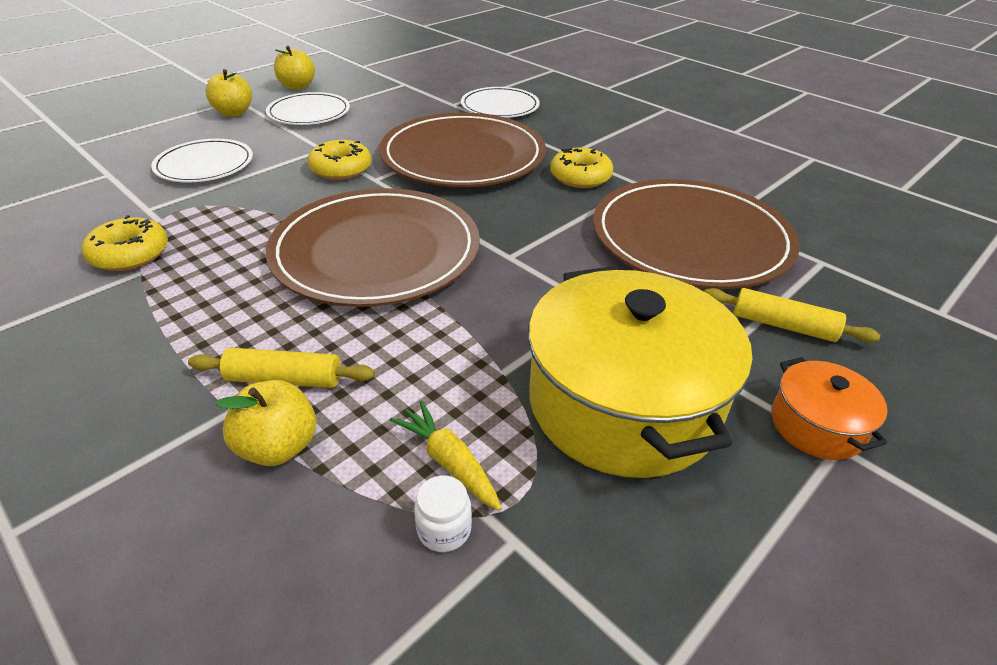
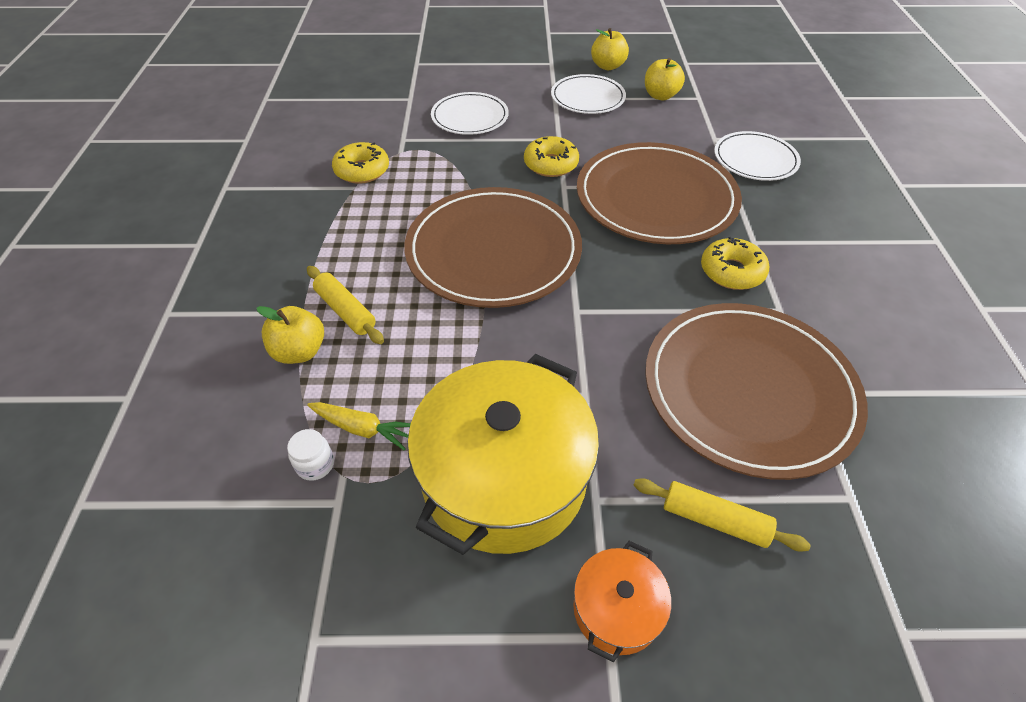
camera: 45 degrees right, 10 degrees up
(234, 113) = (535, 75): yellow apple -> yellow apple (660, 96)
(449, 462) = (362, 429): yellow carrot -> yellow carrot turned 105 degrees clockwise
(783, 325) = (714, 520): yellow rolling pin -> yellow rolling pin turned 45 degrees counterclockwise

